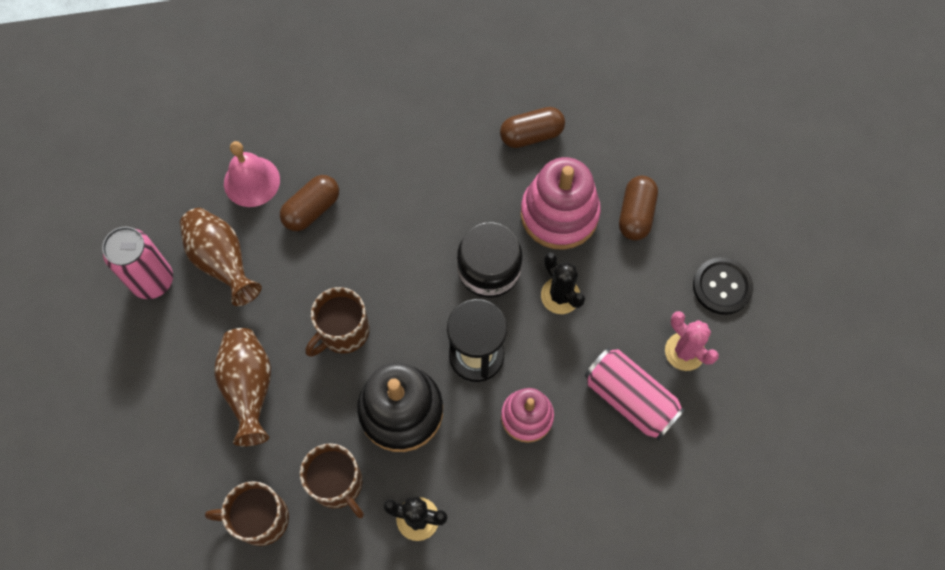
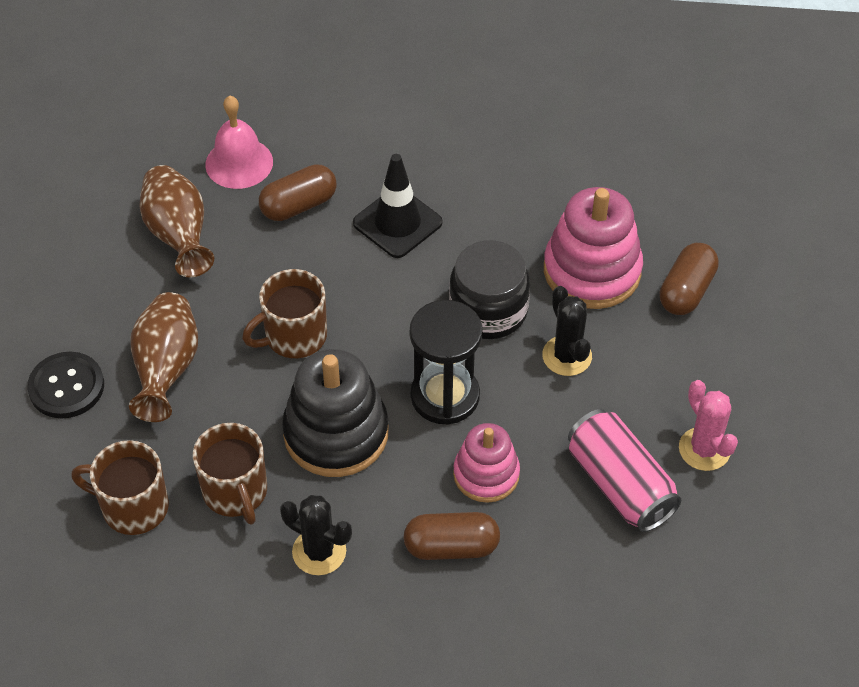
camera: 15 degrees right, 15 degrees down
(152, 280) = (93, 237): pink can -> none
(395, 207) = (397, 223): none -> black traffic cone
(531, 135) = (583, 183): brown capsule -> brown capsule (451, 547)
(722, 287) = (772, 390): black button -> black button (66, 387)

